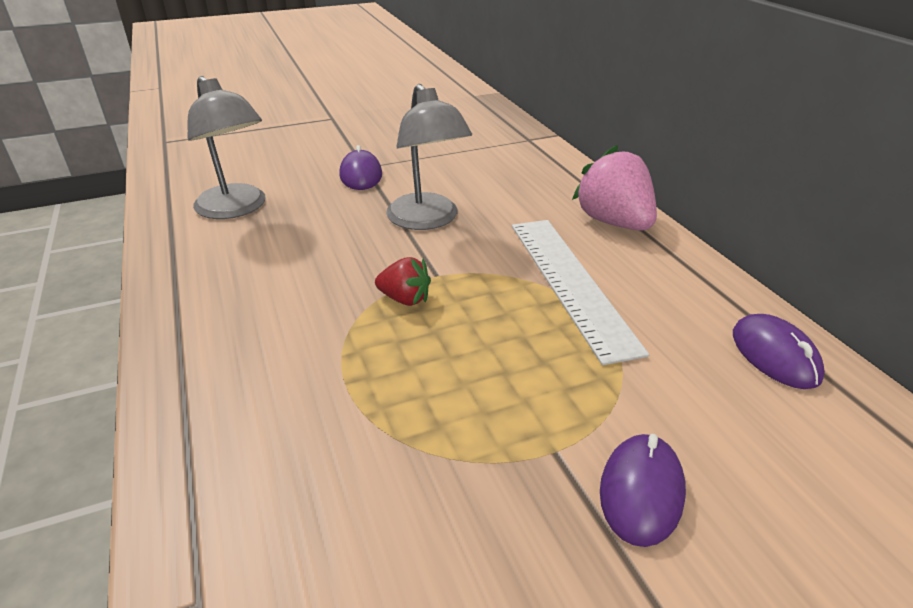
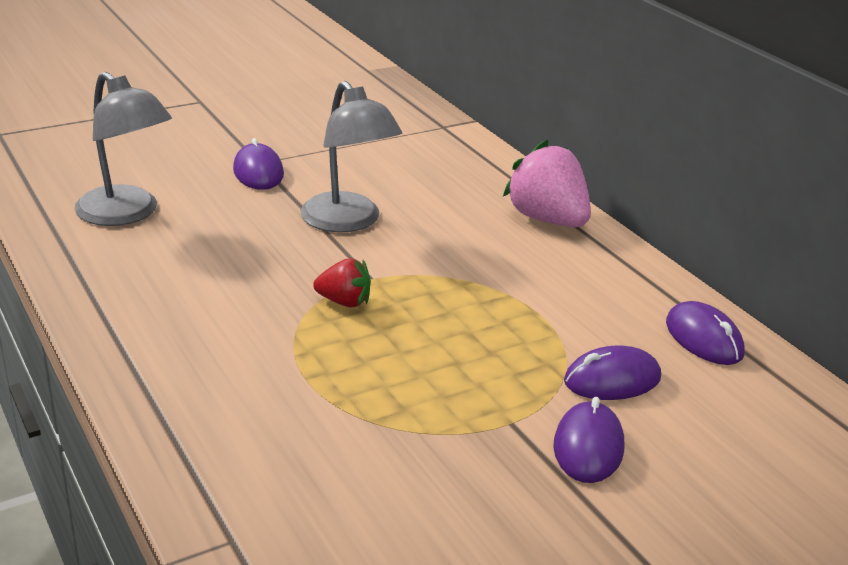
camera: 10 degrees left, 5 degrees down
(570, 283) = (508, 281): white ruler -> none
(672, 401) = (612, 380): none -> purple mouse

